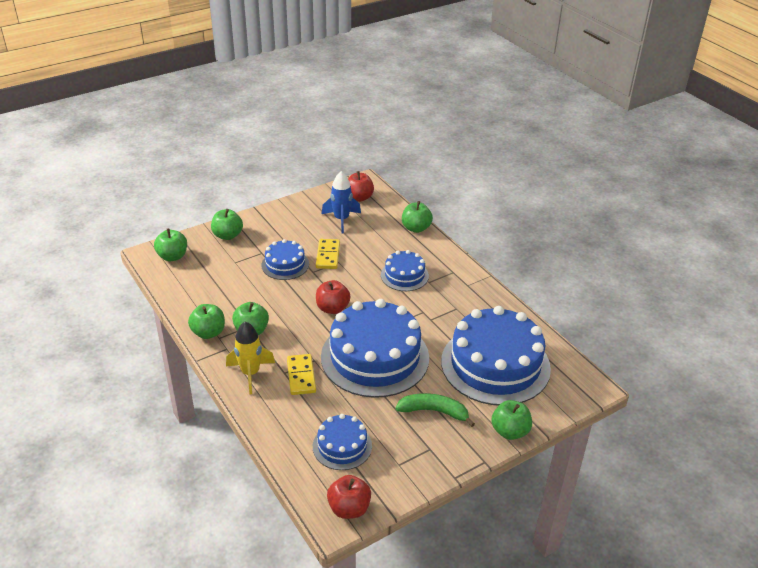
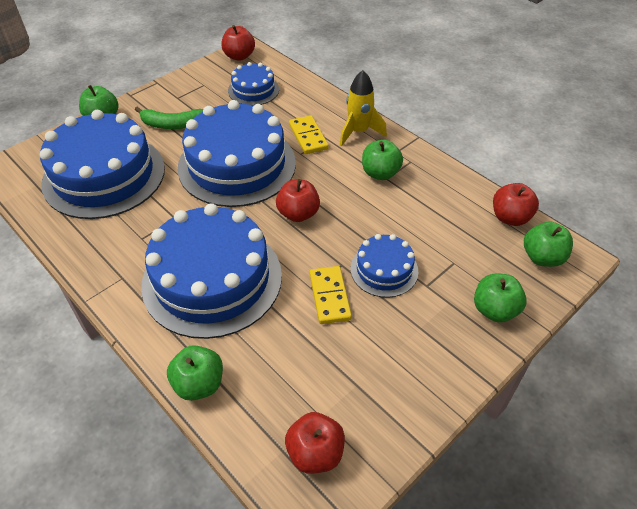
camera: 170 degrees right, 10 degrees up
(172, 283) = (510, 217): none -> red apple
(208, 332) = (425, 164): green apple -> none
(341, 219) = (331, 381): blue rocket -> none
(404, 275) = (212, 279): blue cake -> blue cake, size x2.02

